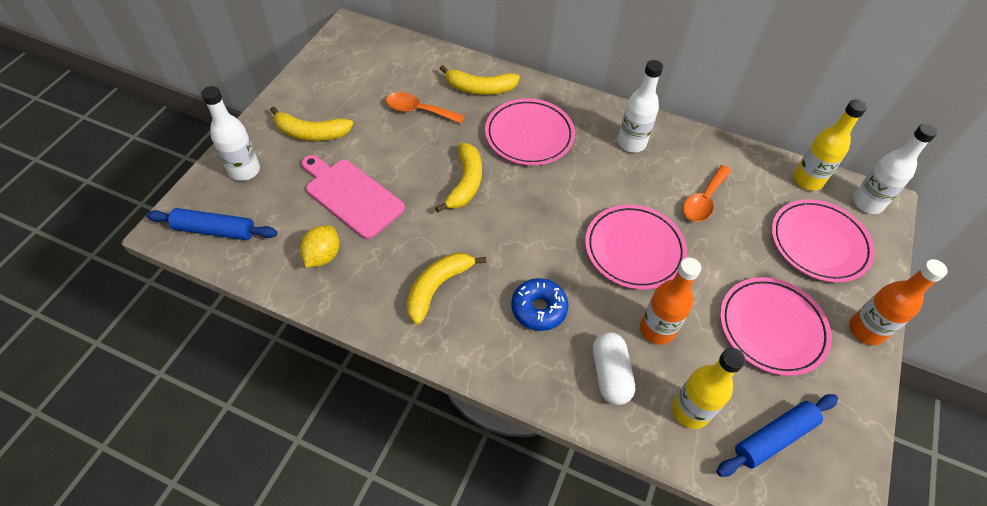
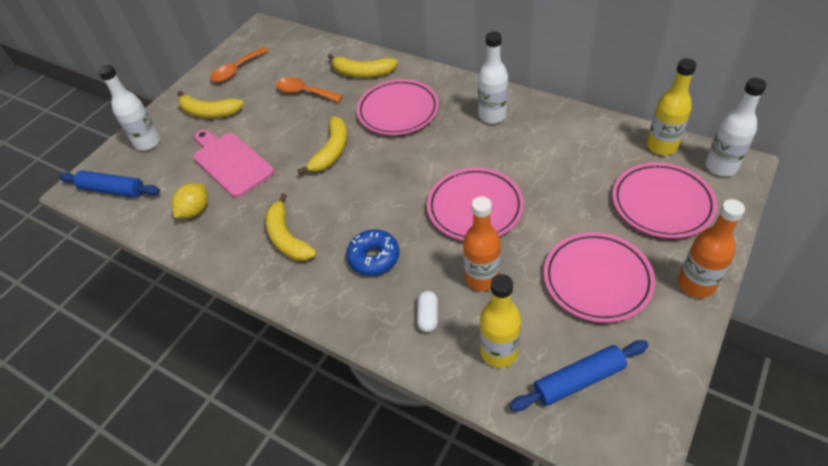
camera: 15 degrees right, 5 degrees down
(437, 287) = (287, 238): yellow banana -> yellow banana turned 75 degrees counterclockwise
(610, 374) = (428, 316): white capsule -> white capsule, size x0.63
(703, 200) = (552, 165): orange spoon -> orange spoon (236, 70)

